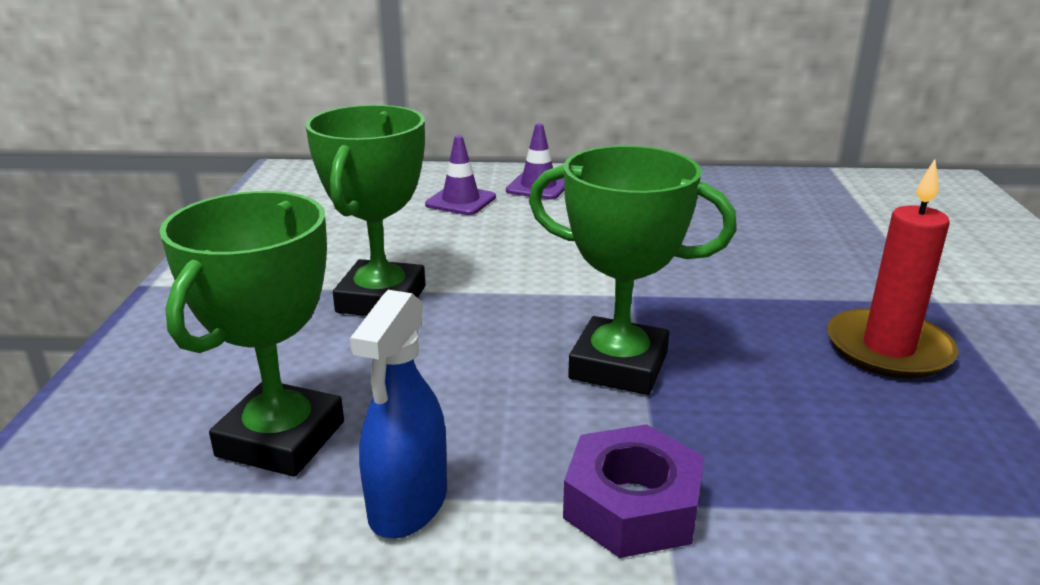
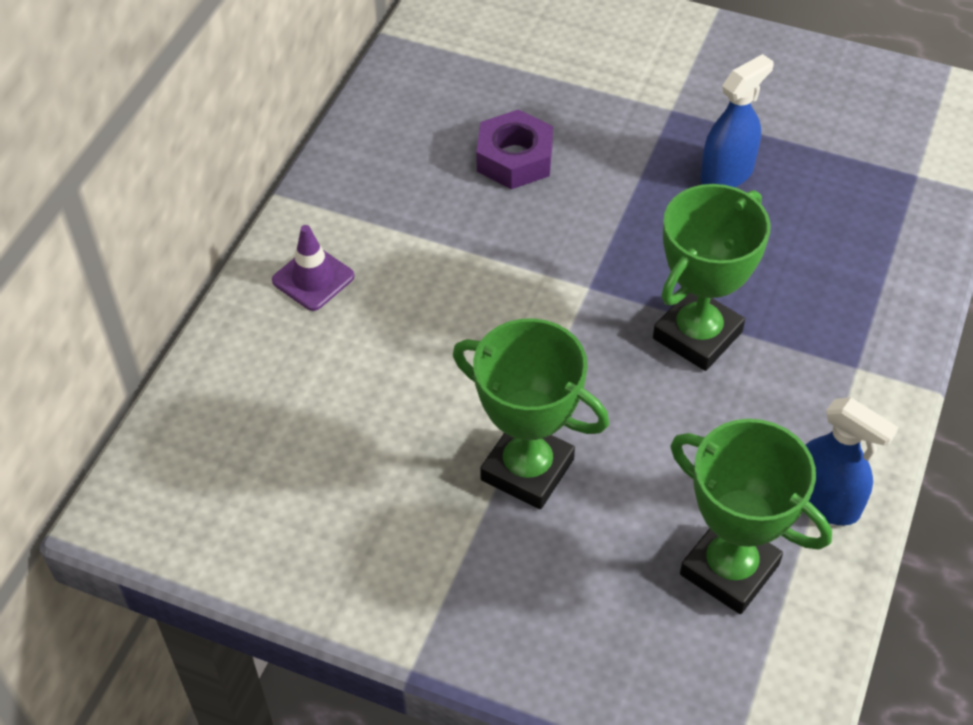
camera: 70 degrees left, 25 degrees up
(460, 201) = (319, 357): purple traffic cone -> none
(632, 505) = (855, 383): purple nut -> purple nut (514, 158)
(888, 349) = (727, 174): red candle -> blue spray bottle

